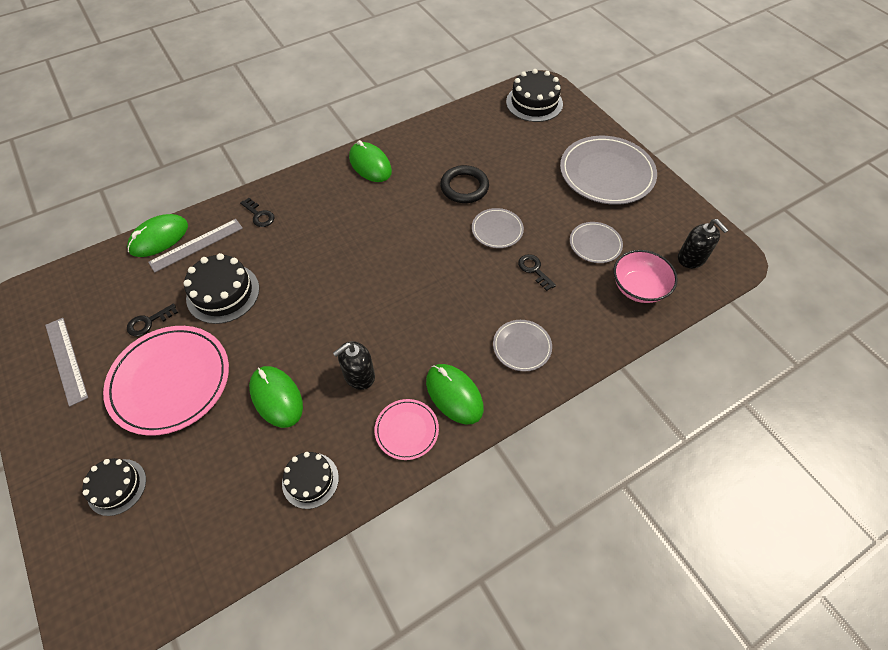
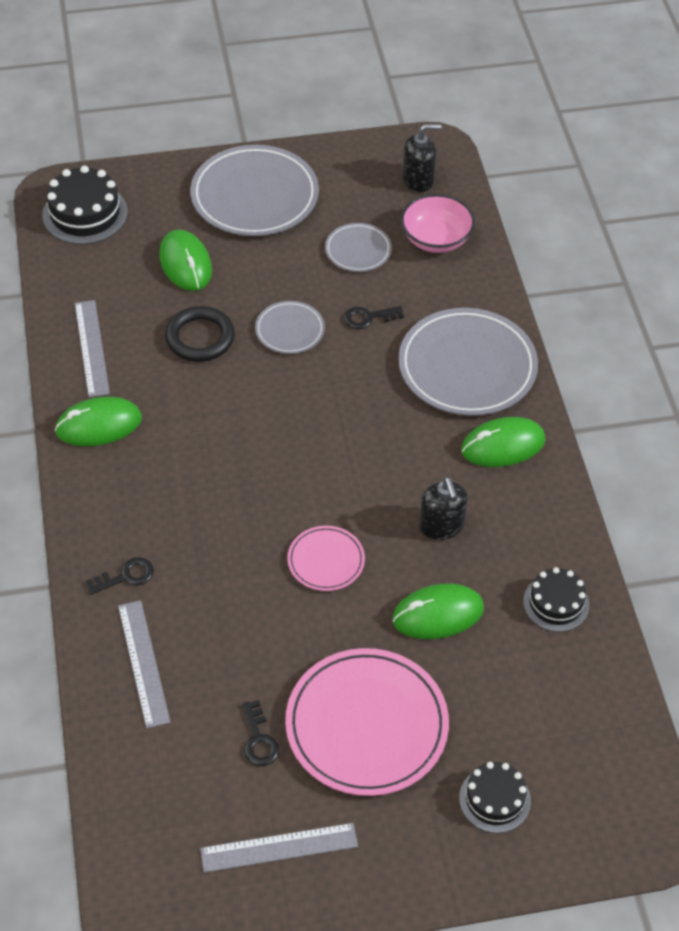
camera: 70 degrees left, 5 degrees down
(159, 238) = (104, 709): green mouse -> green mouse (185, 263)
(223, 293) = (249, 644): black cake -> none
(407, 430) = (529, 500): pink plate -> pink plate (326, 560)
(429, 141) = (91, 348): none -> grey ruler
(522, 346) = (467, 366): grey plate -> grey plate, size x1.96

